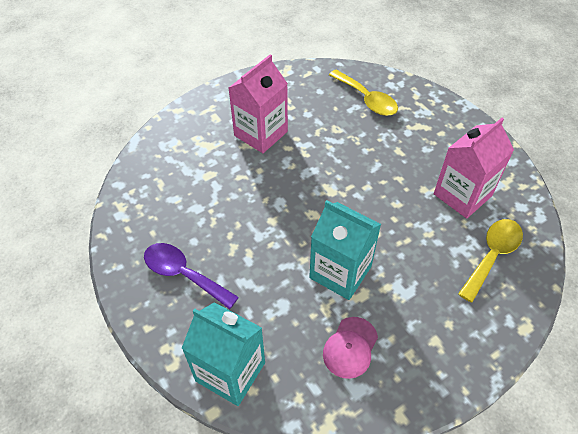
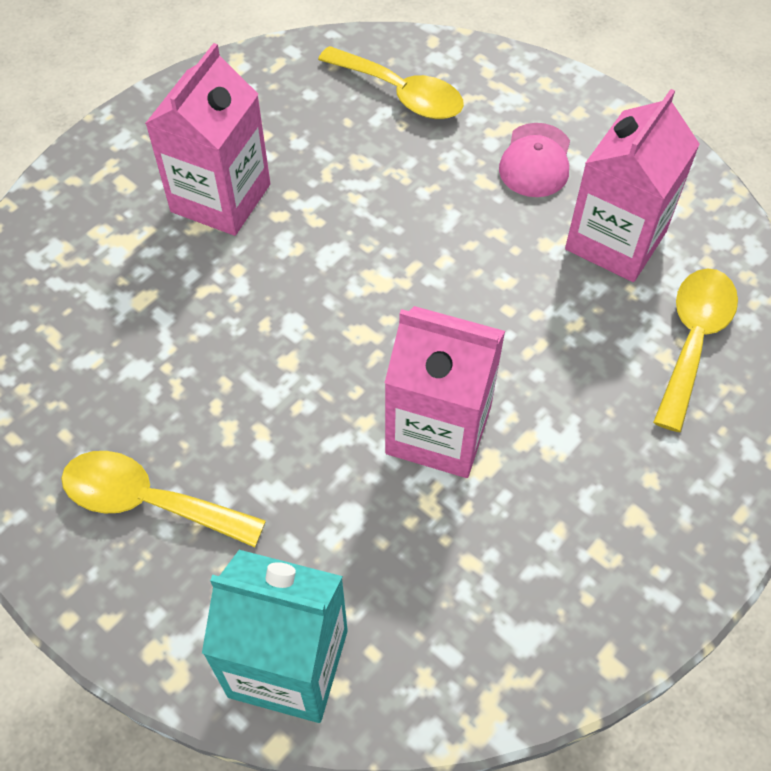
camera: 15 degrees left, 5 degrees up
(183, 274) = (148, 501): purple spoon -> yellow spoon
(340, 272) = (438, 430): turquoise carton -> pink carton
(350, 347) = (492, 564): pink cap -> pink cap (535, 161)

